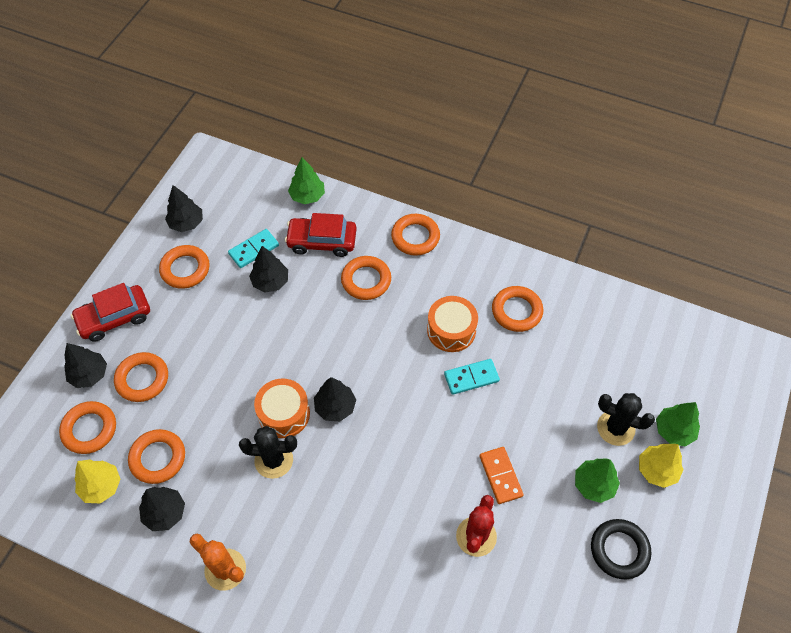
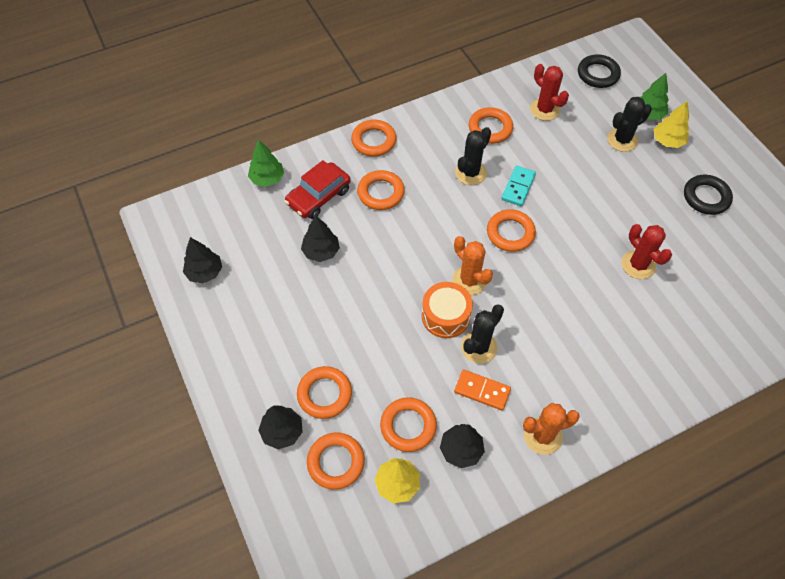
camera: 50 degrees left, 0 degrees up
(114, 318) = (244, 380): red car -> none
(185, 269) = (249, 300): orange ring -> orange ring (510, 233)
(254, 250) = (280, 243): turquoise domino -> none
(335, 407) = (469, 280): black tree -> orange cactus
(451, 330) = (470, 173): orange drum -> black cactus
(500, 476) = (605, 222): orange domino -> orange domino (482, 391)
(584, 339) = (544, 109): none -> red cactus
(594, 485) = (652, 178): green tree -> none
(678, 354) = (598, 74): none -> black ring

